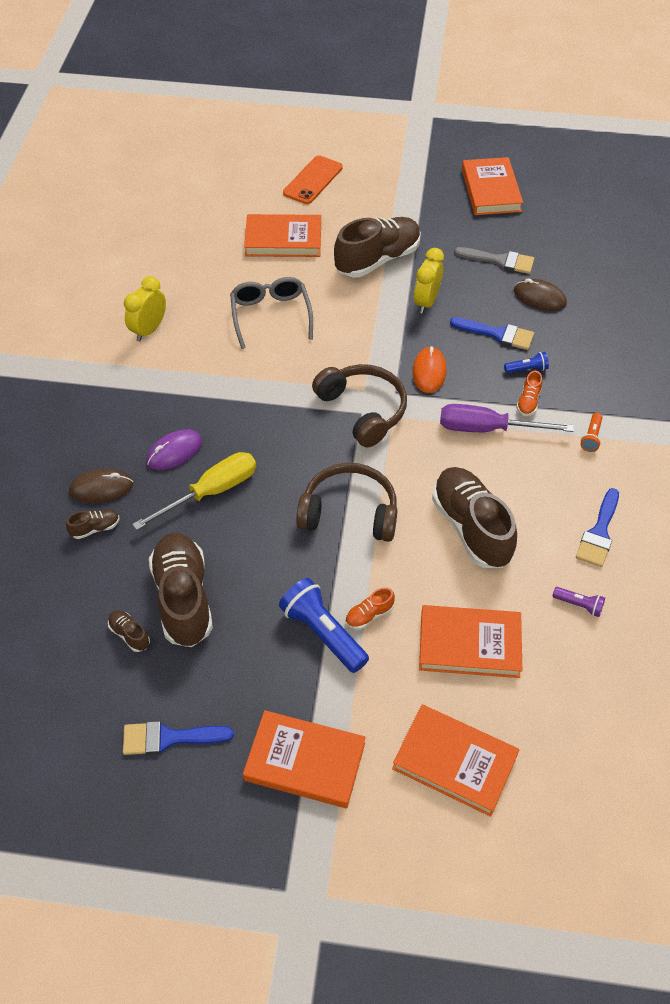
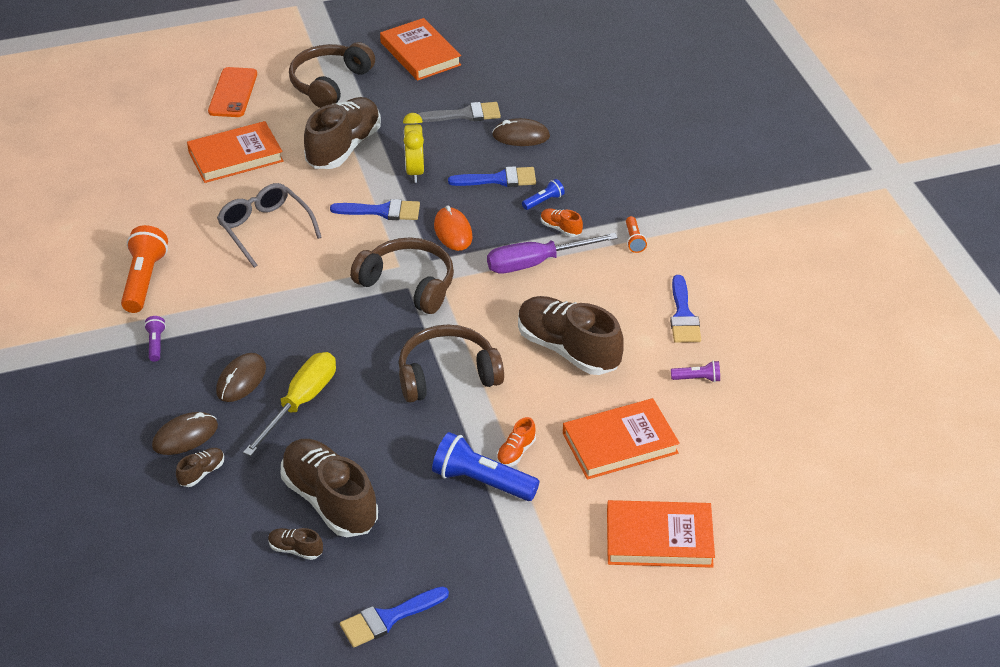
camera: 25 degrees left, 10 degrees down
(126, 392) = (156, 344): none -> purple flashlight
(149, 330) = (144, 280): yellow clock -> orange flashlight
(174, 452) = (241, 380): purple mouse -> brown mouse
(305, 762) = (526, 589): orange book -> none
(378, 331) = (382, 211): none -> blue brush
(397, 195) = (329, 83): none -> brown headphones
(528, 402) = (560, 228): orange shoe -> orange shoe turned 135 degrees clockwise

